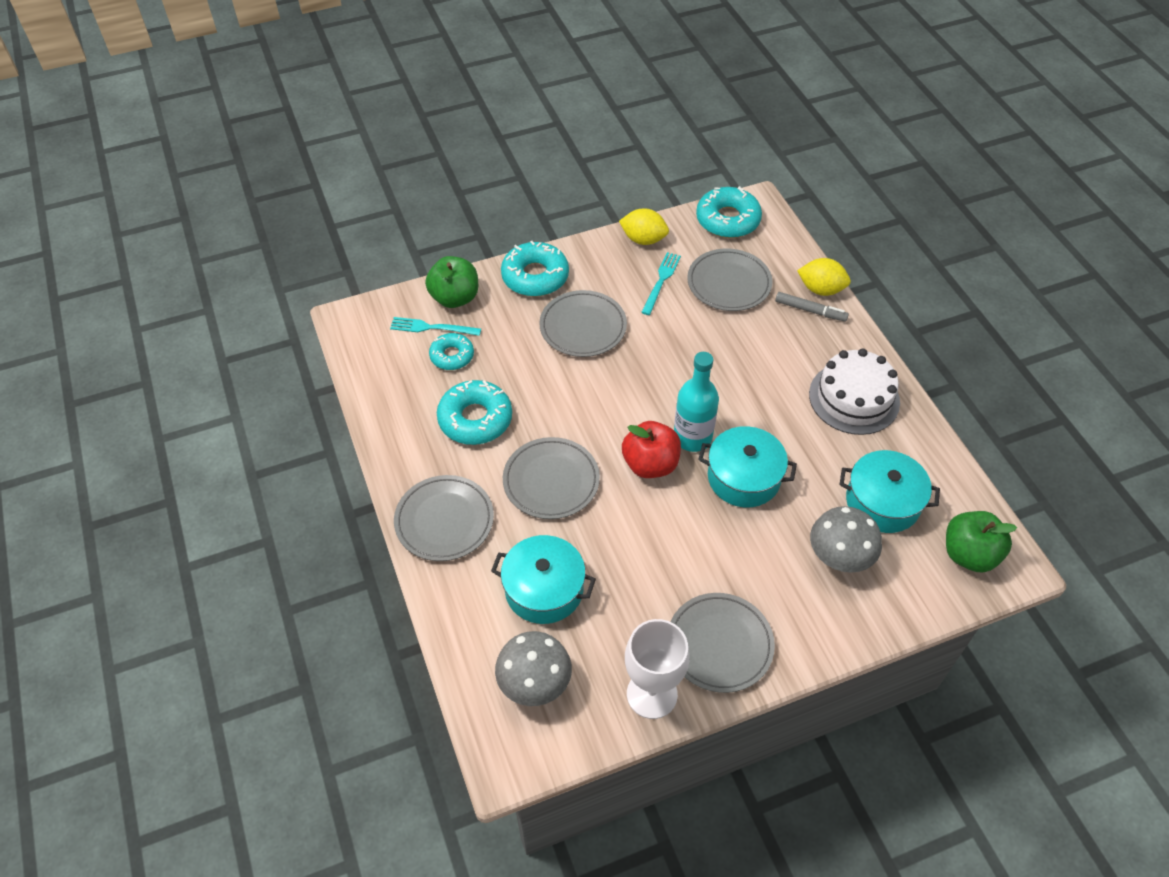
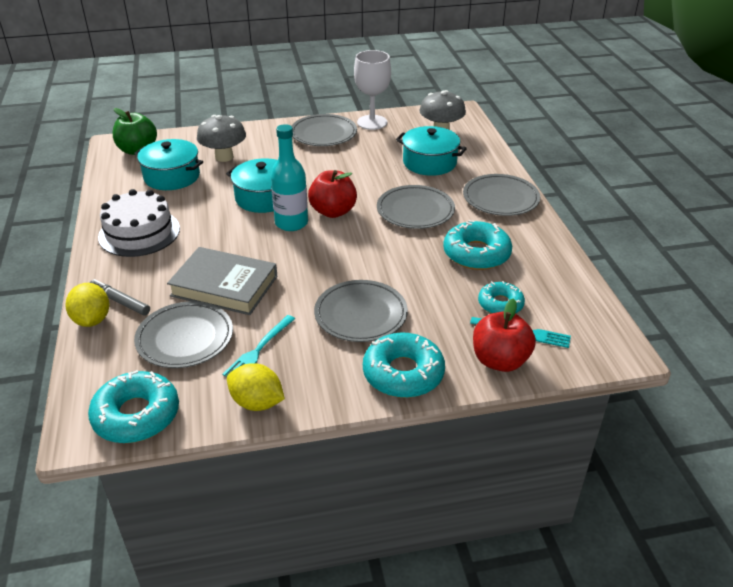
camera: 170 degrees left, 15 degrees down
(455, 298) = (500, 361): green apple -> red apple
(723, 341) = (224, 286): none -> grey book
(821, 289) = (92, 320): yellow lemon -> yellow lemon turned 45 degrees clockwise

